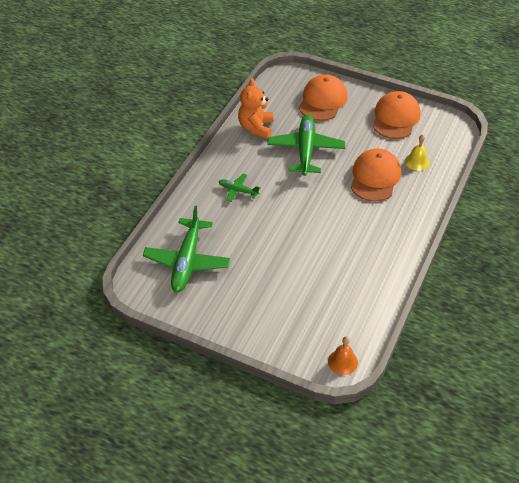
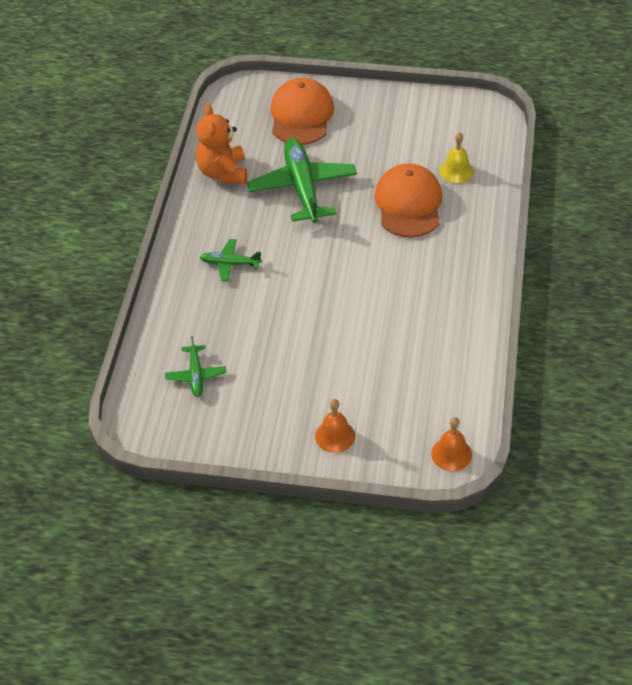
camera: 15 degrees left, 0 degrees up
(187, 261) = (196, 375): green plane -> green plane, size x0.50
(265, 327) = (335, 436): none -> orange bell
(395, 118) = (408, 118): orange cap -> none

